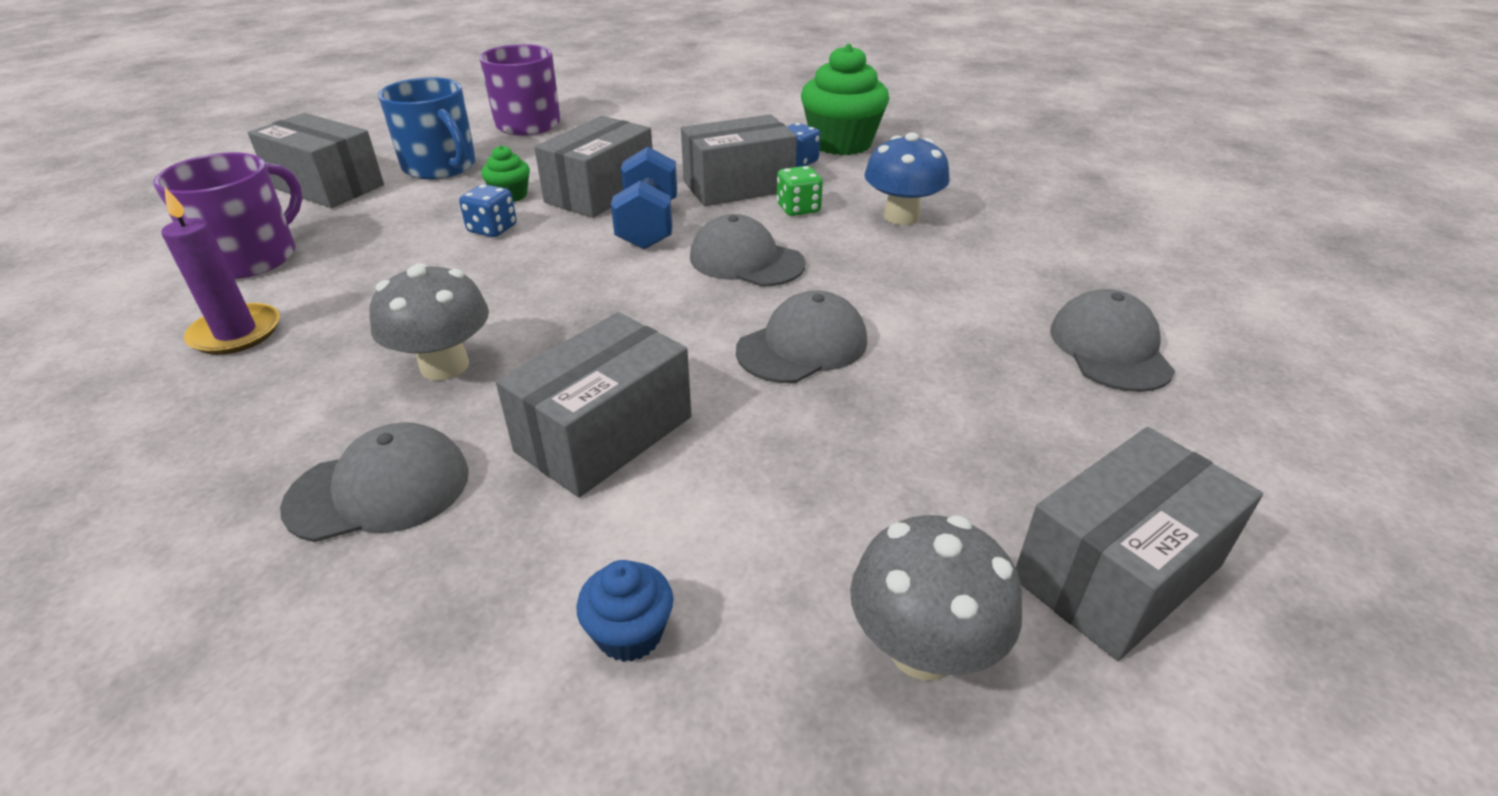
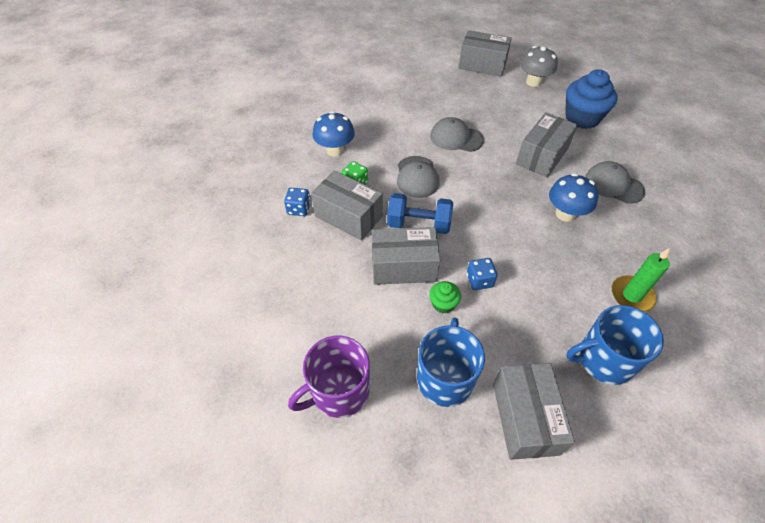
camera: 125 degrees left, 15 degrees up
(236, 333) = (631, 295): purple candle -> green candle
(252, 257) = (604, 359): purple mug -> blue mug
(444, 366) = (565, 214): grey mushroom -> blue mushroom
(605, 434) = (542, 156): grey box -> grey box turned 60 degrees counterclockwise
(630, 633) = (582, 118): blue cupcake -> blue cupcake, size x2.08
(648, 225) = (419, 224): blue dumbbell -> blue dumbbell turned 45 degrees clockwise
(841, 143) = (257, 204): green cupcake -> none
(1110, 348) = (390, 81): grey cap -> none

